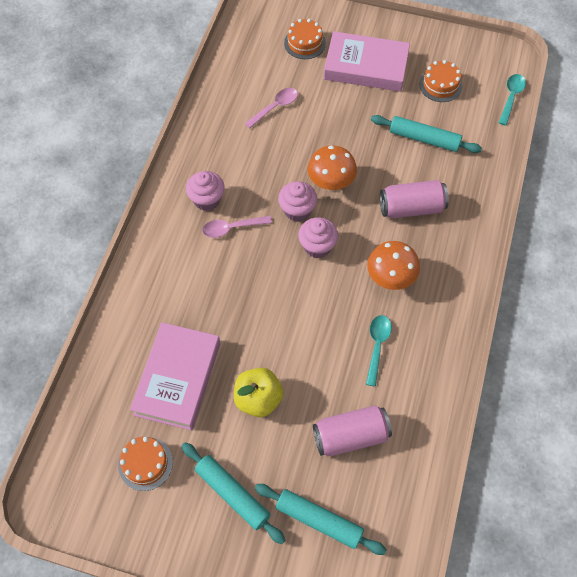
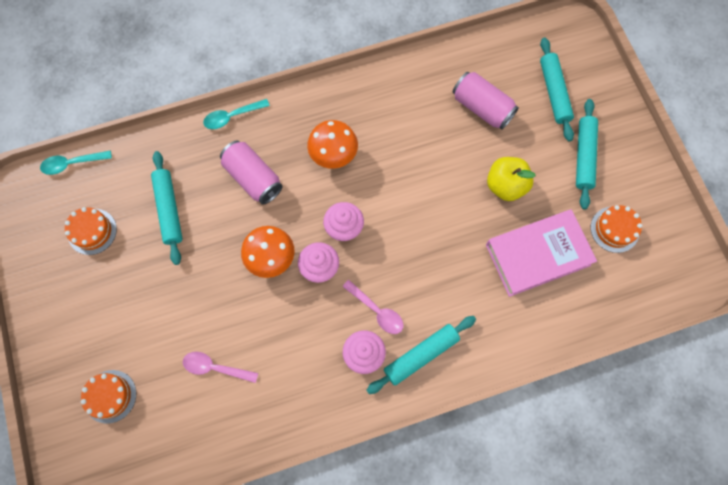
camera: 125 degrees left, 10 degrees up
(174, 236) = (421, 355): none -> turquoise rolling pin
(366, 67) = (108, 314): pink book -> none
(377, 346) = (399, 131): turquoise spoon -> turquoise spoon (232, 117)

